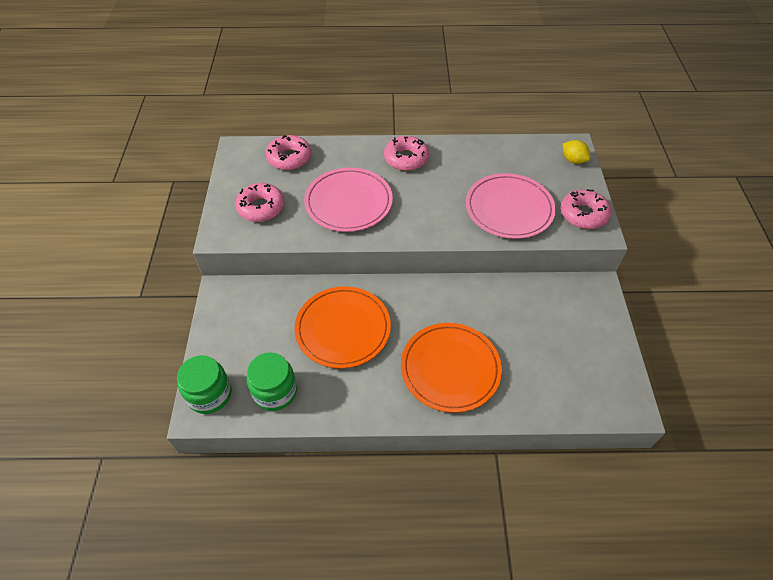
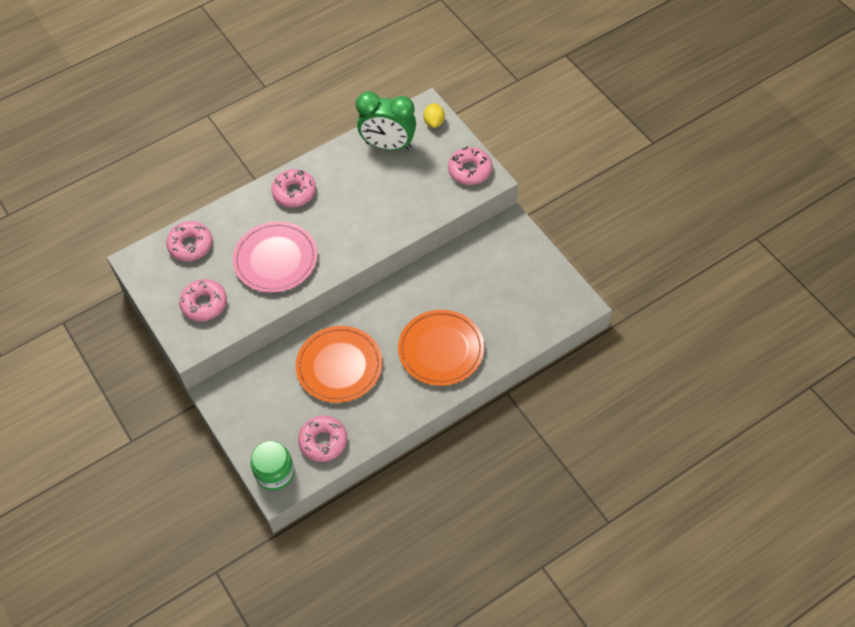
camera: 30 degrees left, 5 degrees up
(275, 391) = (323, 441): green jar -> pink donut
(509, 209) = (410, 196): pink plate -> none
(517, 160) = (388, 145): none -> green clock
(573, 160) = (434, 122): yellow lemon -> yellow lemon turned 75 degrees clockwise

